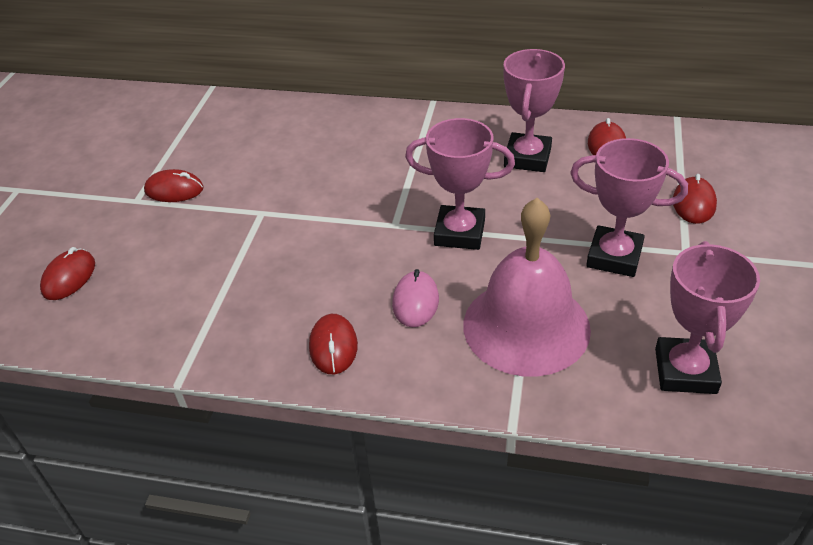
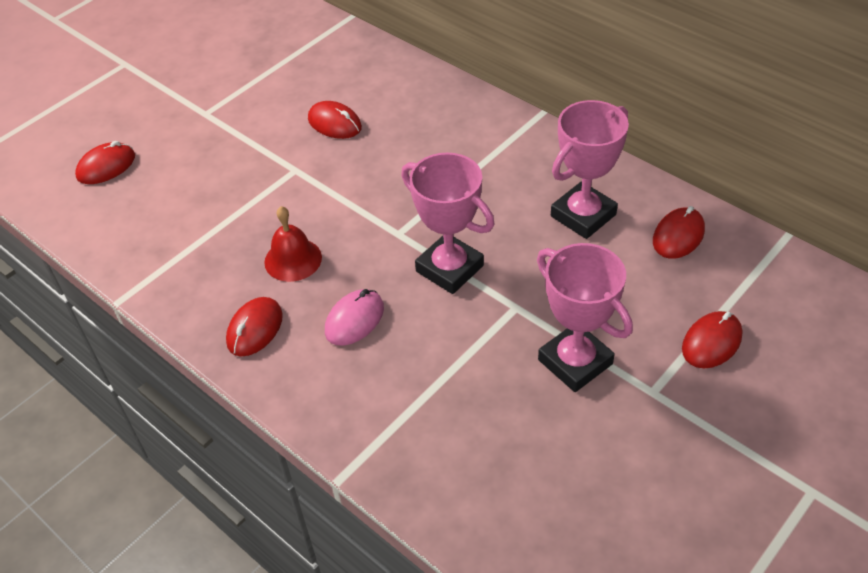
camera: 30 degrees right, 5 degrees up
(174, 190) = (242, 115): red mouse -> red mouse (334, 123)
(320, 279) = (293, 259): none -> red bell
(526, 326) = (430, 392): pink bell -> none
(685, 371) = (538, 510): pink trophy -> none

